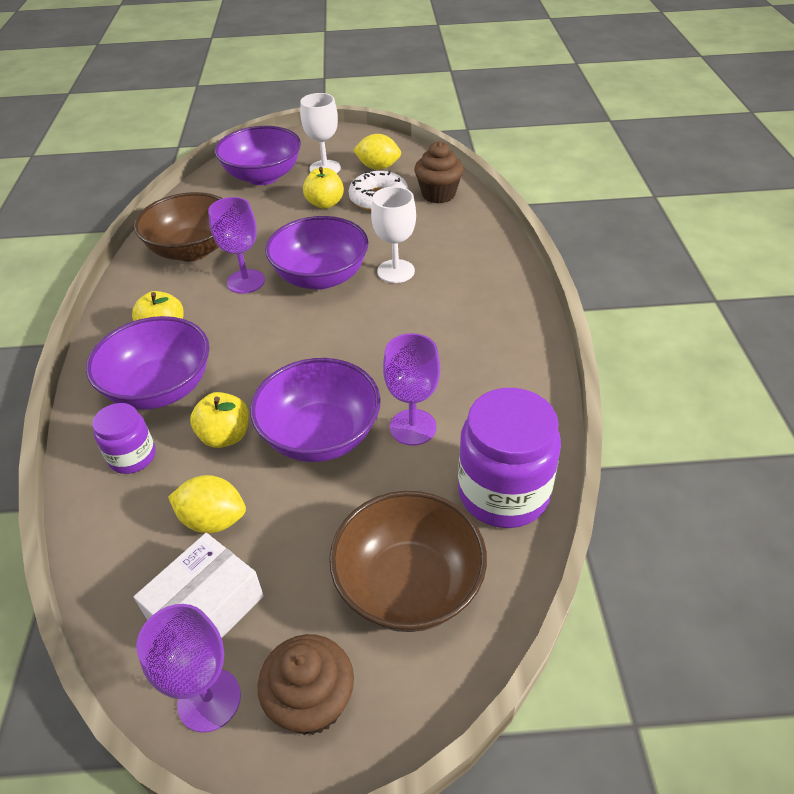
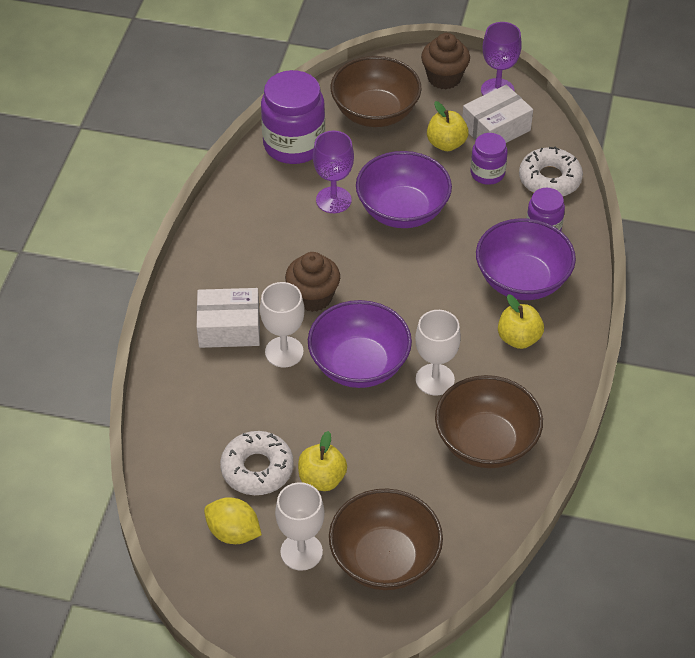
camera: 165 degrees left, 5 degrees up
(120, 534) = (549, 179): none -> white donut
(213, 520) = (487, 173): yellow lemon -> purple jar
(225, 436) = (473, 227): yellow apple -> yellow apple (446, 143)
(246, 281) = (435, 379): purple goblet -> white goblet
(263, 176) = (384, 559): purple bowl -> brown bowl
(438, 194) = (186, 456): brown cupcake -> brown cupcake (313, 297)
(458, 277) = (229, 328): none -> white box

